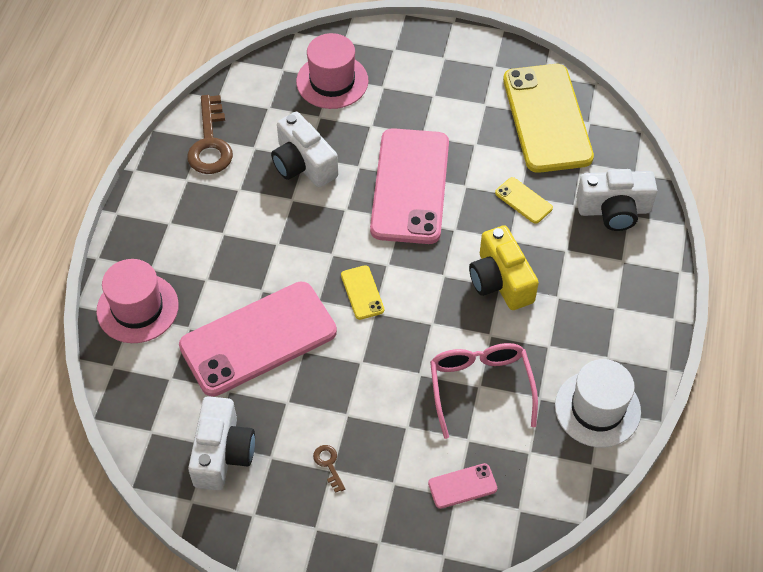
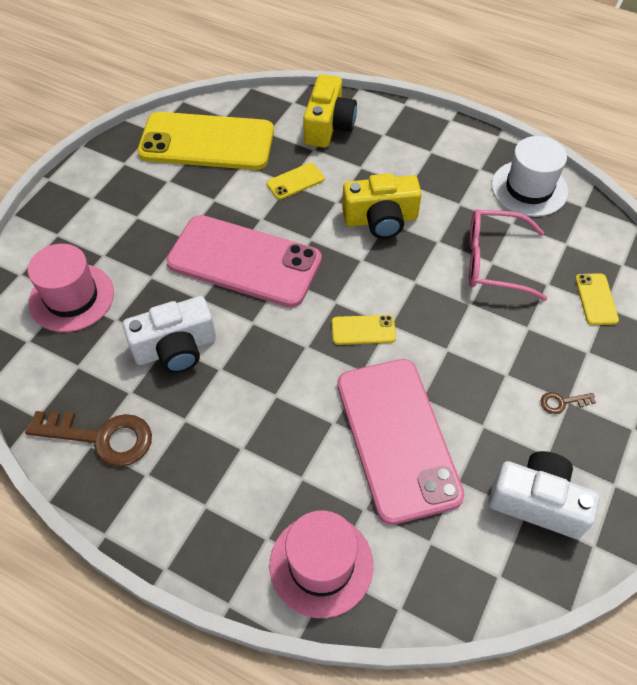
camera: 75 degrees left, 0 degrees up
(462, 486) = (596, 299): pink phone -> yellow phone
(614, 210) = (328, 126): white camera -> yellow camera

